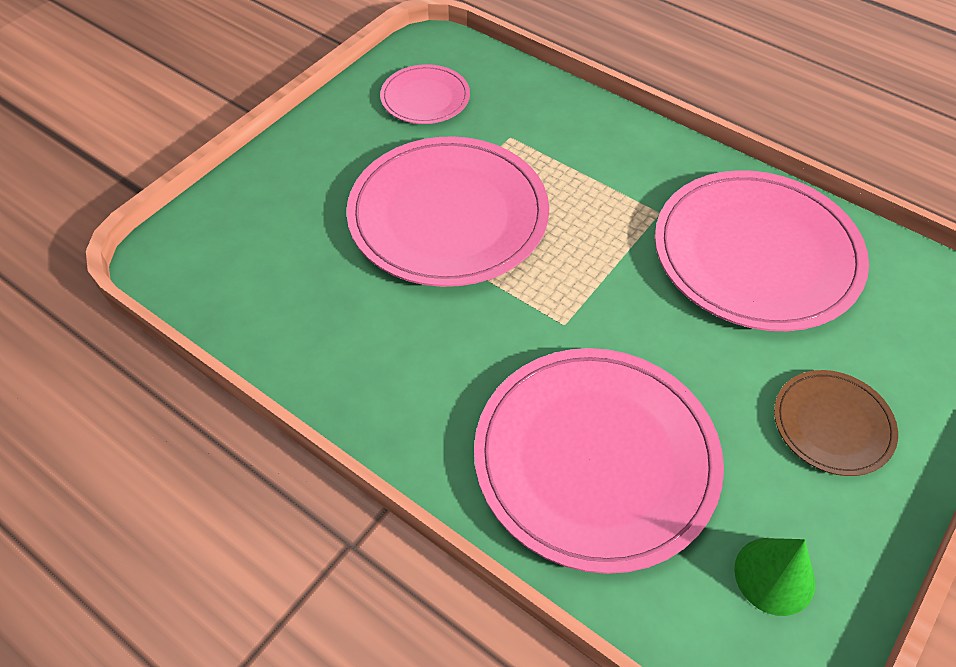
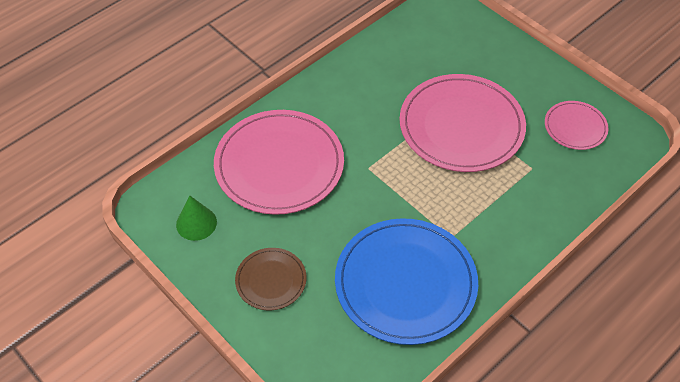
camera: 100 degrees right, 0 degrees up
(756, 254) = (405, 283): pink plate -> blue plate

